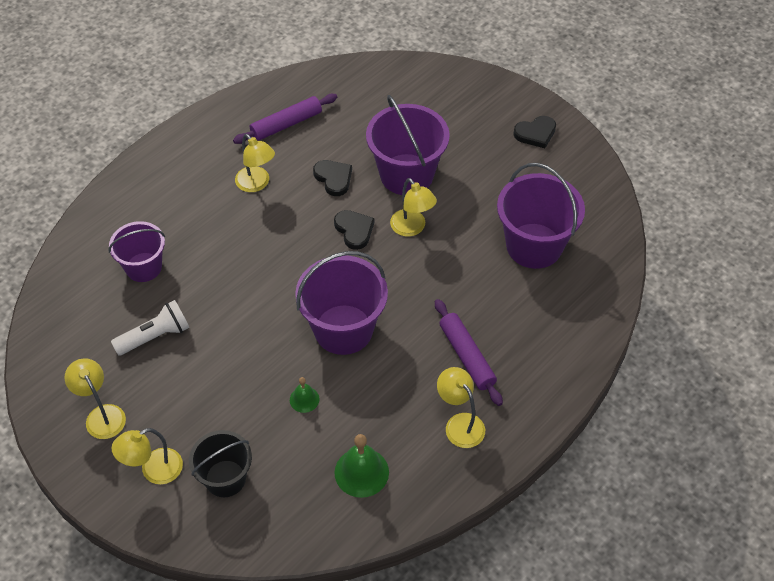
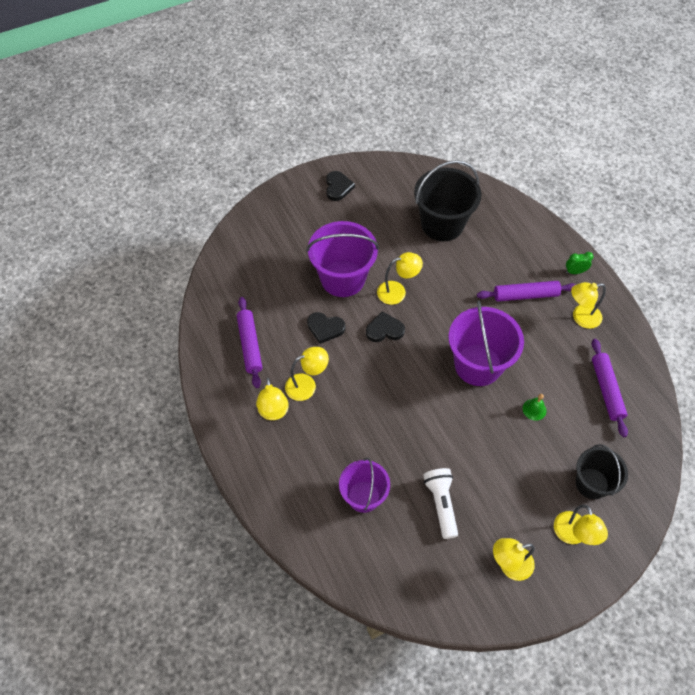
camera: 70 degrees left, 5 degrees up
(214, 167) = (274, 413): none -> yellow lamp
(333, 178) = (325, 328): black heart -> black heart turned 150 degrees counterclockwise
(361, 472) = (606, 390): green bell -> purple rolling pin
(531, 403) = (575, 272): none -> green clock
(534, 246) = (442, 224): purple bucket -> black bucket

